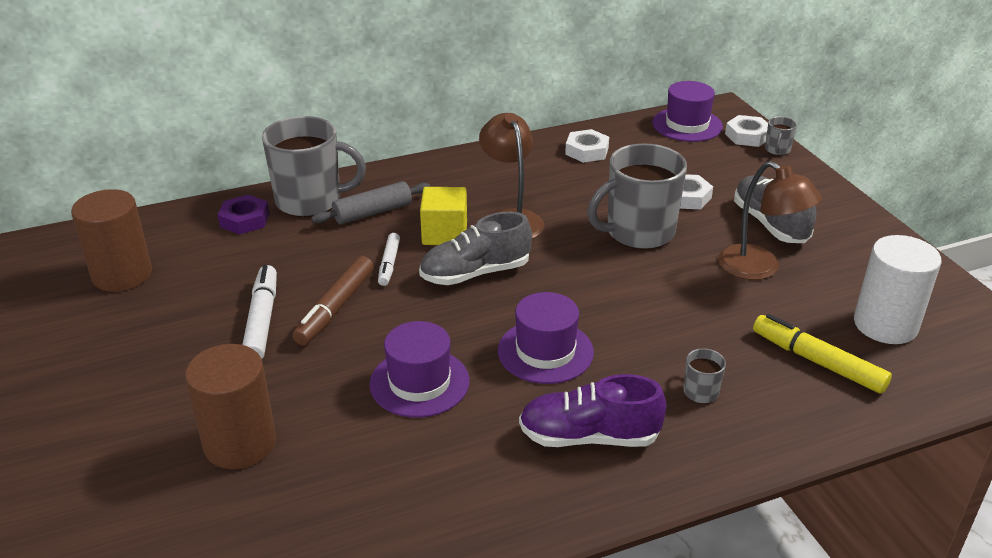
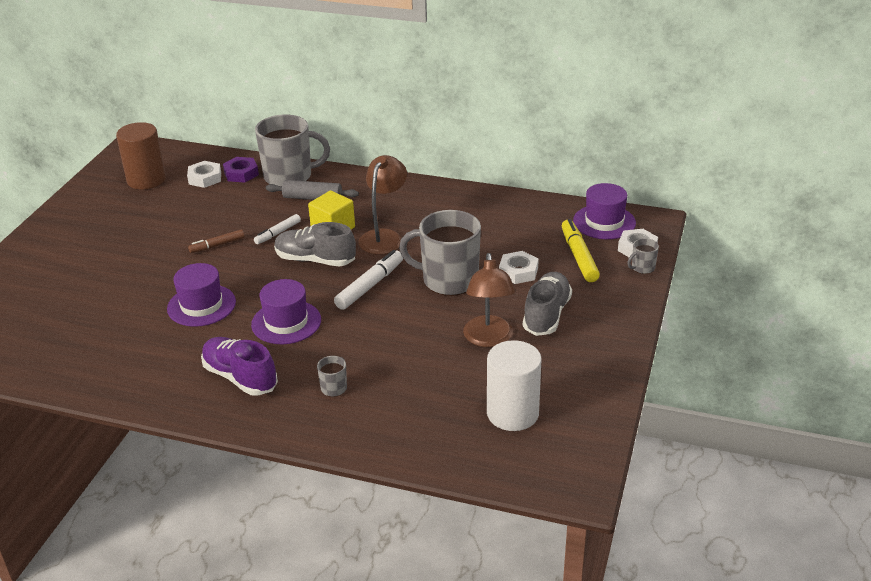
camera: 40 degrees right, 0 degrees up
(240, 443) = (86, 292): brown cylinder -> none
(262, 320) = (175, 235): white marker -> white marker (370, 286)
(311, 201) = (289, 176): grey mug -> grey mug turned 45 degrees counterclockwise
(335, 308) = (217, 245): brown marker -> brown marker, size x0.62
(586, 151) = (501, 212): white nut -> white nut (205, 178)
(817, 361) = (430, 410): yellow marker -> yellow marker (579, 256)

